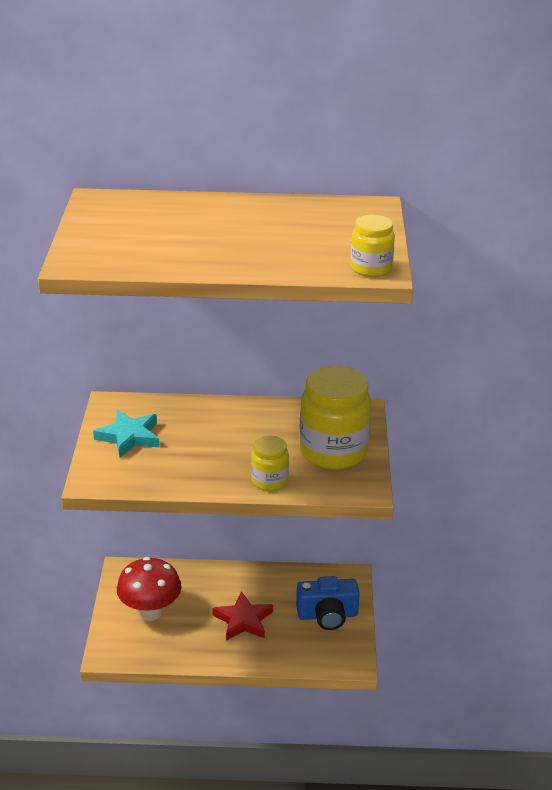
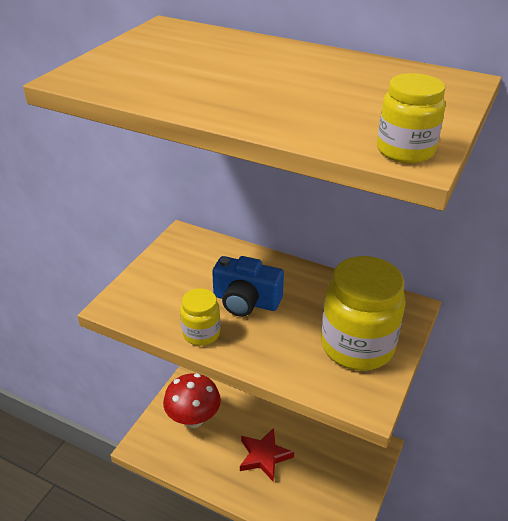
camera: 25 degrees right, 5 degrees up
(129, 437) = (175, 272): turquoise star -> none
(269, 481) = (273, 359): yellow jar -> yellow jar (201, 333)
(327, 615) = (340, 479): blue camera -> blue camera (246, 301)

